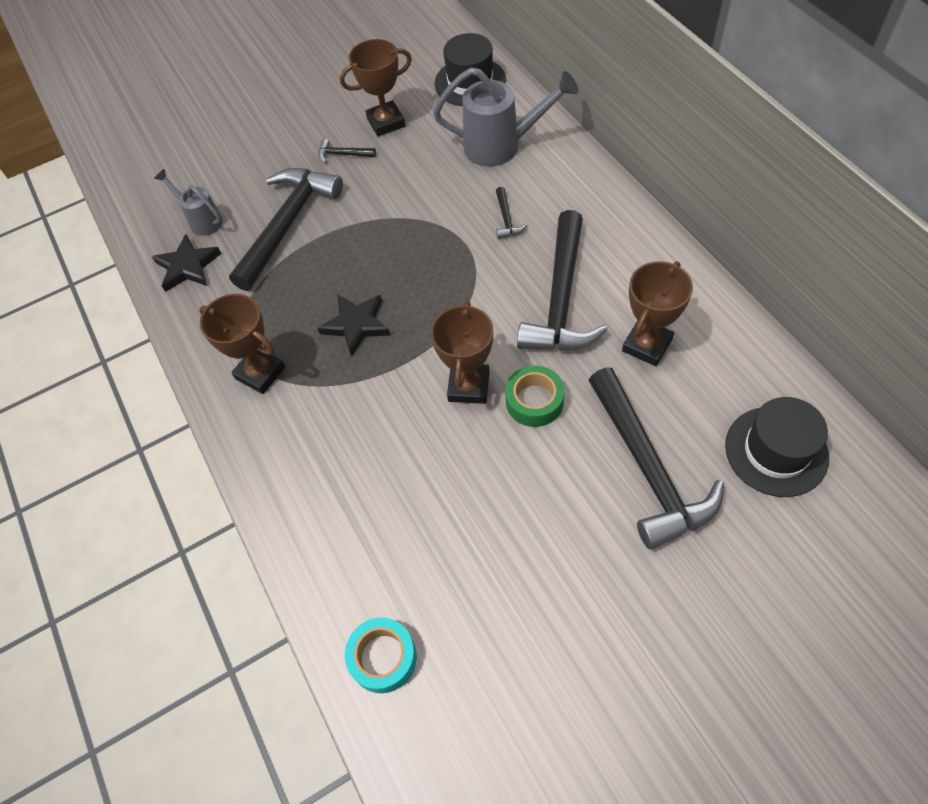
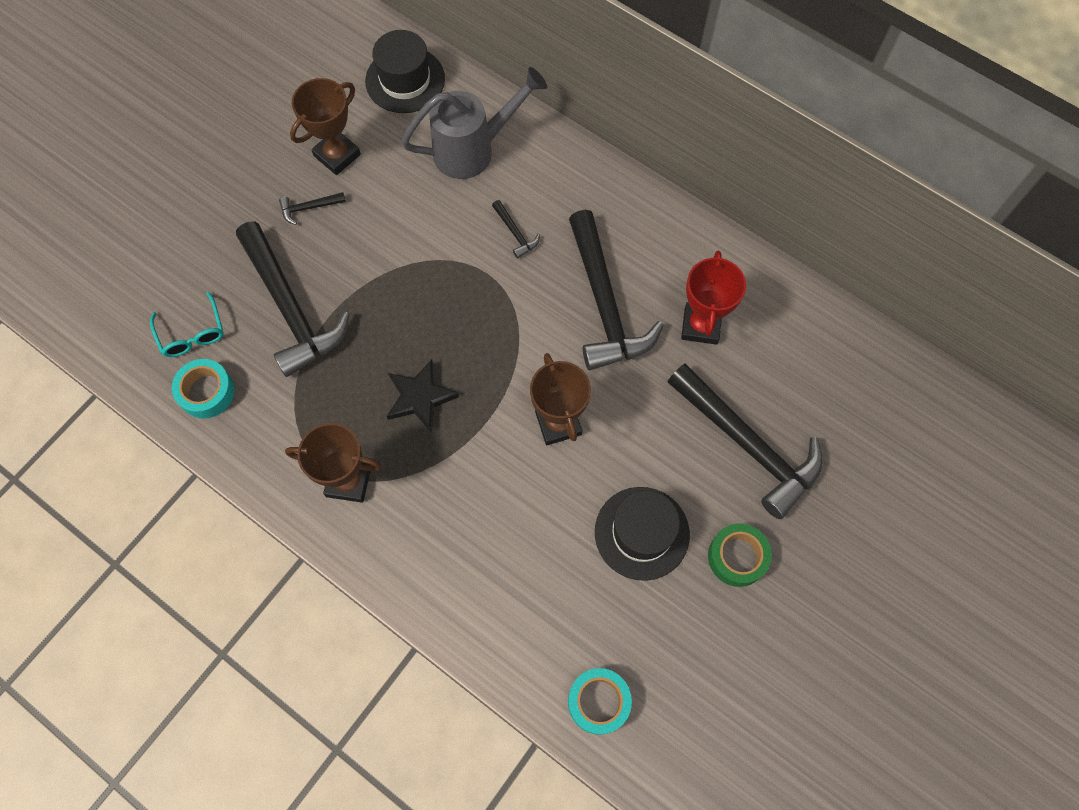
camera: 30 degrees left, 10 degrees up
(188, 266) = (206, 392): black star -> turquoise tape
(202, 220) = (192, 333): grey watering can -> turquoise glasses
(288, 224) = (291, 309): black hammer -> black hammer turned 150 degrees clockwise
(534, 401) = (624, 416): green tape -> green tape (737, 557)
(647, 345) = (701, 326): brown trophy -> red trophy
(776, 451) = (845, 390): black hat -> black hat (642, 533)

